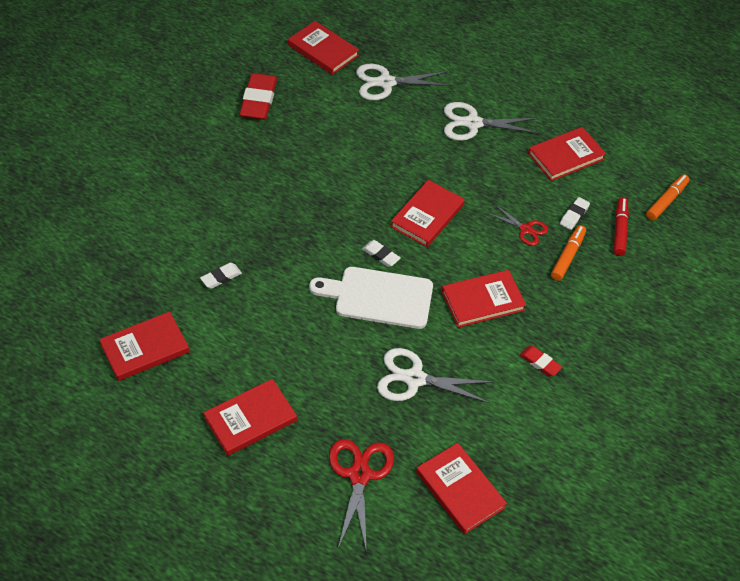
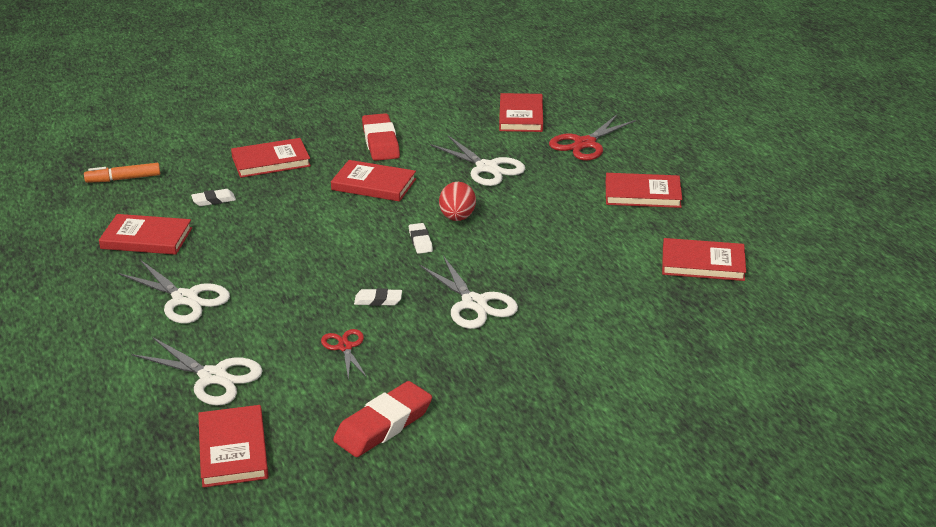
camera: 140 degrees left, 20 degrees down
(221, 277) = (588, 283): white eraser -> white eraser (378, 300)
(286, 215) = (474, 303): none -> white scissors
(378, 297) = (457, 218): white cutting board -> red egg
(427, 216) = (340, 249): red book -> red book (271, 161)
(526, 229) = (269, 208): red scissors -> red scissors (345, 347)
(540, 363) = (380, 142): red eraser -> red eraser, size x1.92
(567, 256) = (264, 181): orange marker -> none
(619, 230) = (195, 178): red marker -> none

